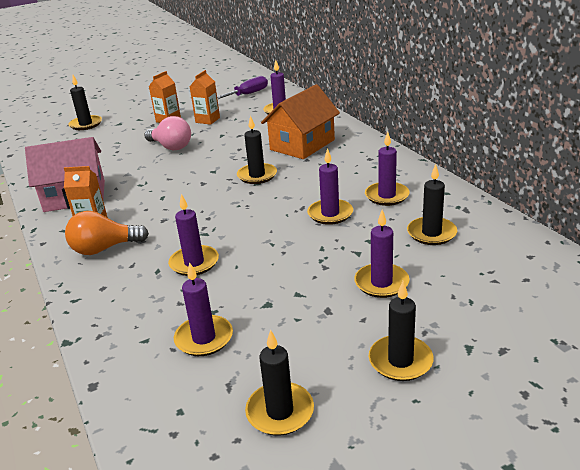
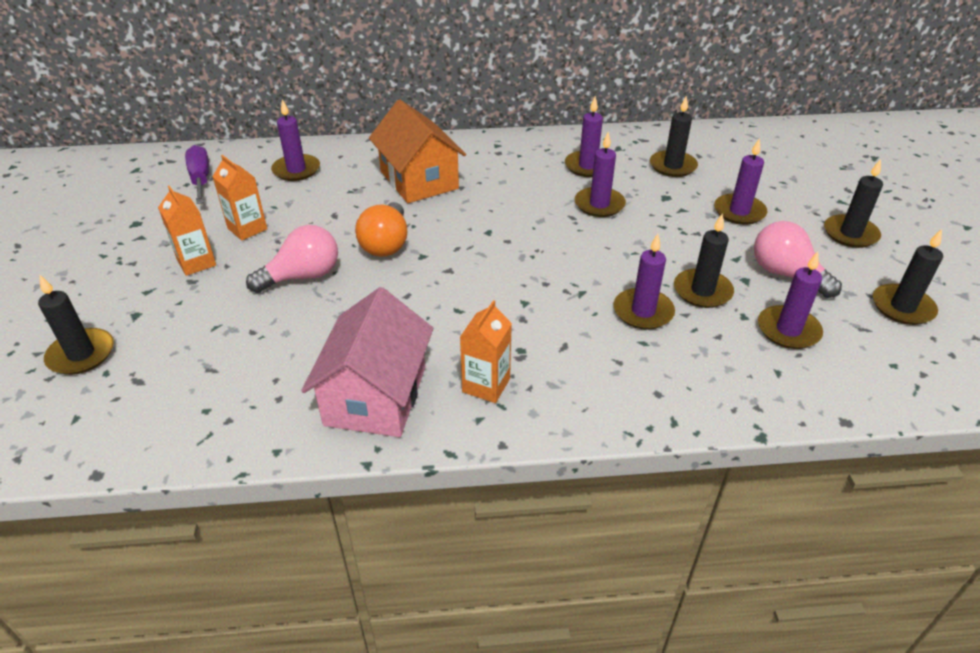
camera: 70 degrees left, 10 degrees up
(104, 249) = (563, 381): orange light bulb -> orange light bulb (386, 244)
(257, 175) = (469, 227): black candle -> black candle (702, 291)
(291, 326) = (786, 274): none -> pink light bulb

